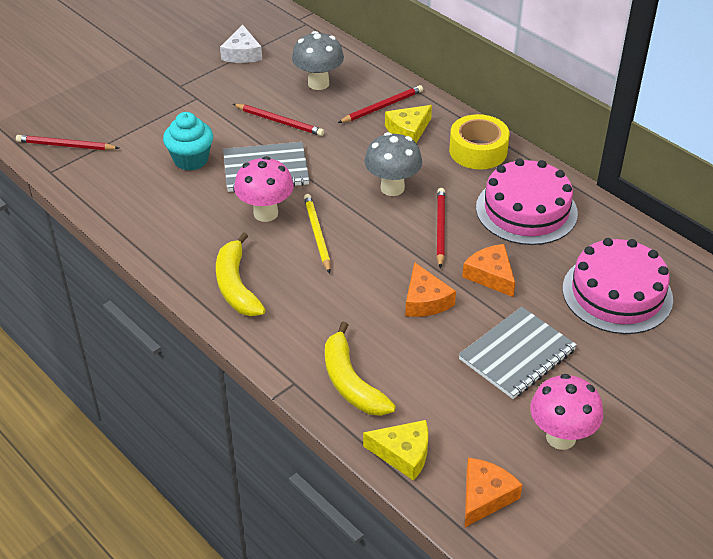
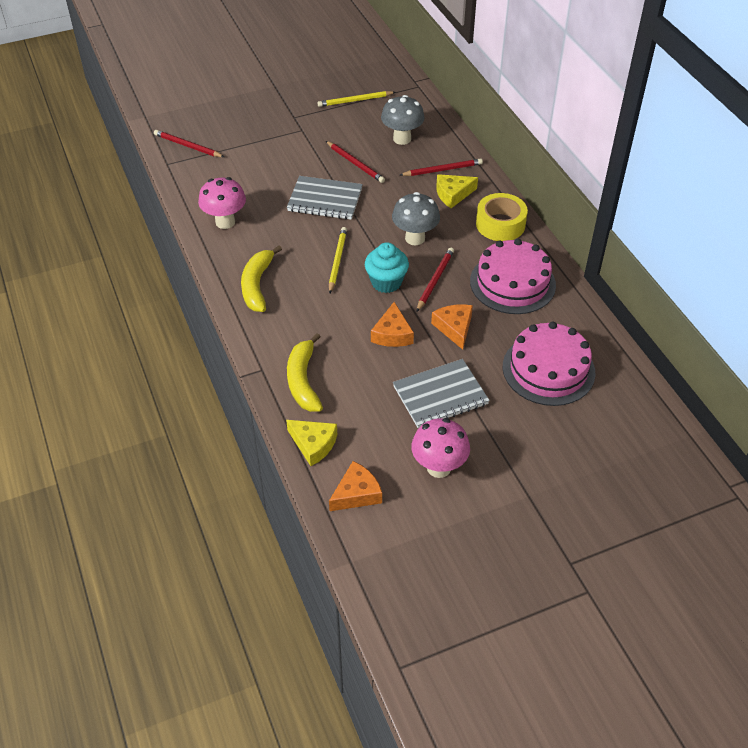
camera: 20 degrees right, 5 degrees up
(191, 160) = (273, 179): turquoise cupcake -> turquoise cupcake (386, 282)
(242, 53) = (355, 101): white cheese -> yellow pencil
(266, 213) = (307, 234): pink mushroom -> pink mushroom (225, 222)

